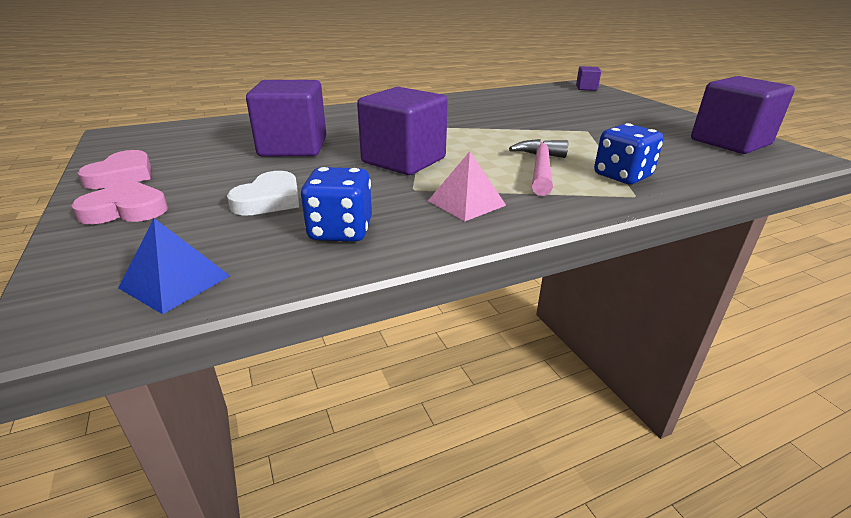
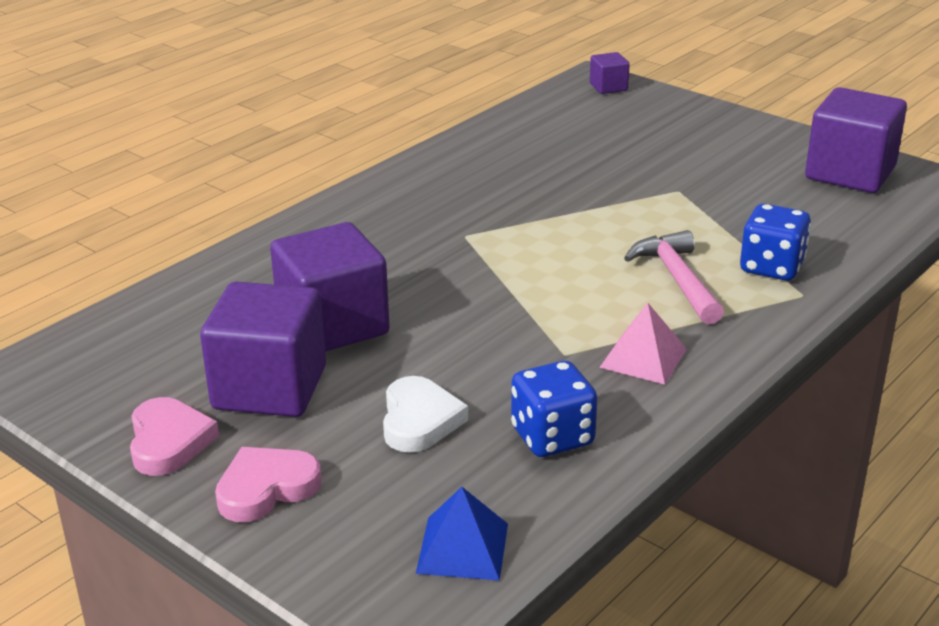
camera: 25 degrees left, 0 degrees up
(403, 160) = (506, 310): purple cube -> purple cube (270, 388)

